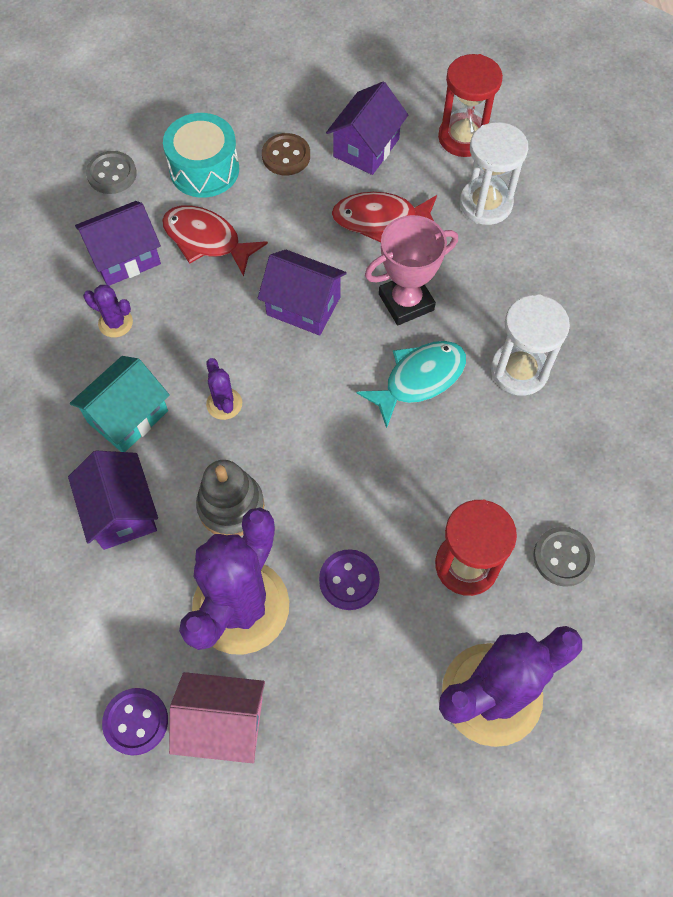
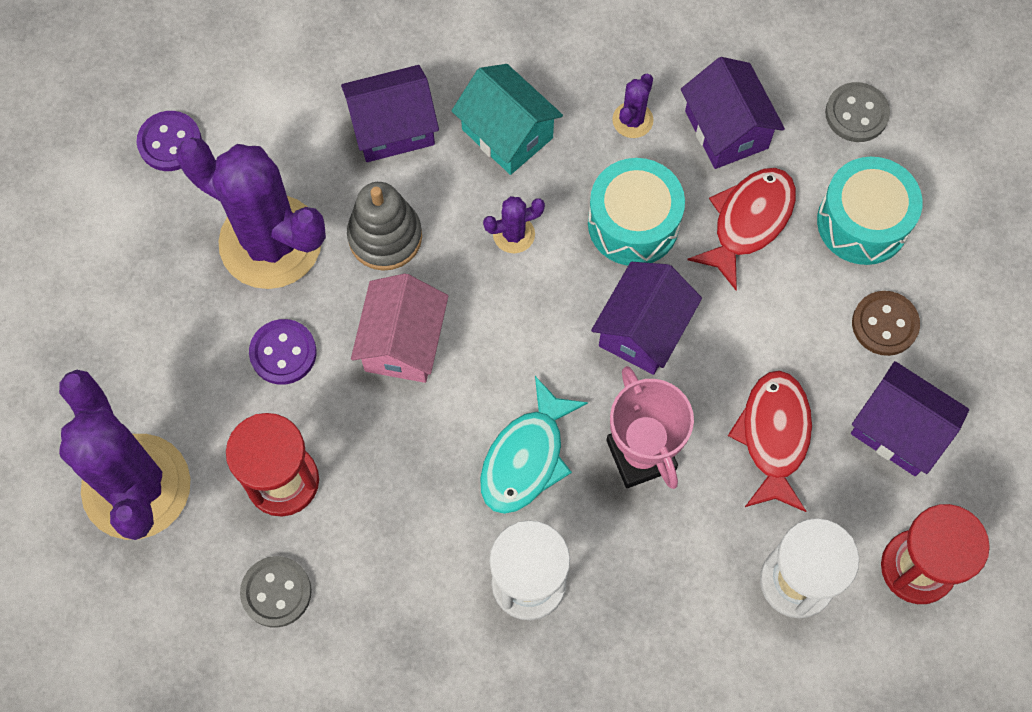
camera: 95 degrees right, 5 degrees up
(211, 317) = (633, 223): none -> turquoise drum
(223, 723) = (154, 220): pink house -> pink house (403, 342)
(419, 379) = (526, 457): turquoise fish -> turquoise fish turned 60 degrees clockwise

